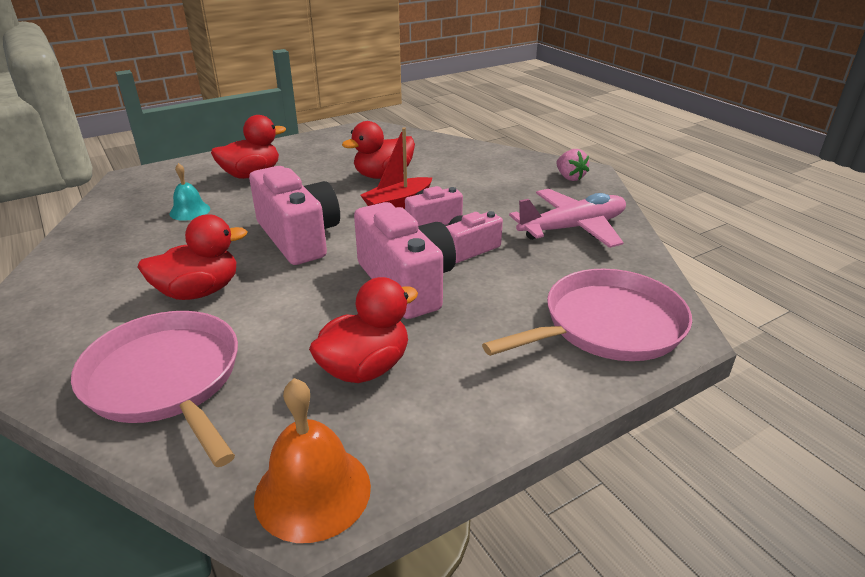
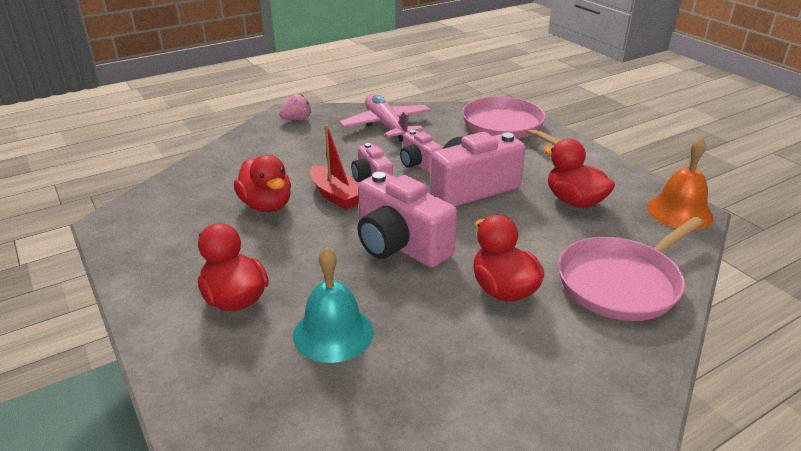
camera: 90 degrees left, 0 degrees up
(190, 211) = (333, 333): turquoise bell -> turquoise bell, size x1.64
(298, 237) = (400, 245): pink camera -> pink camera turned 105 degrees counterclockwise

